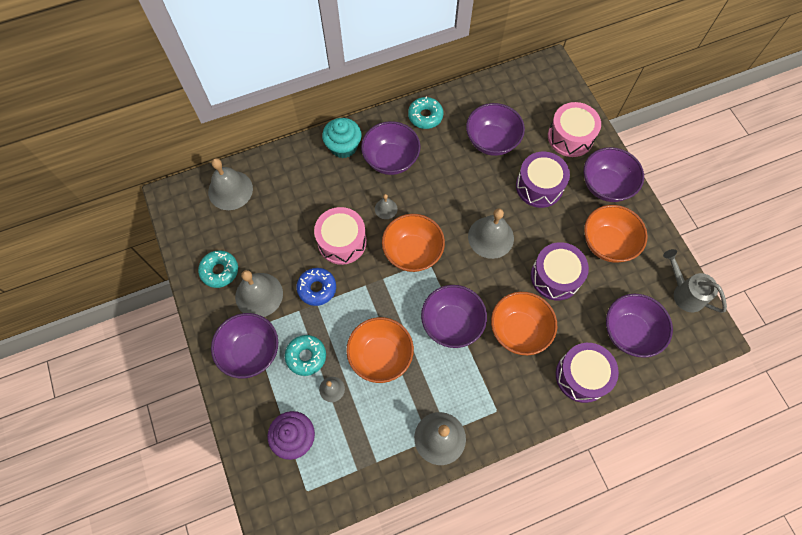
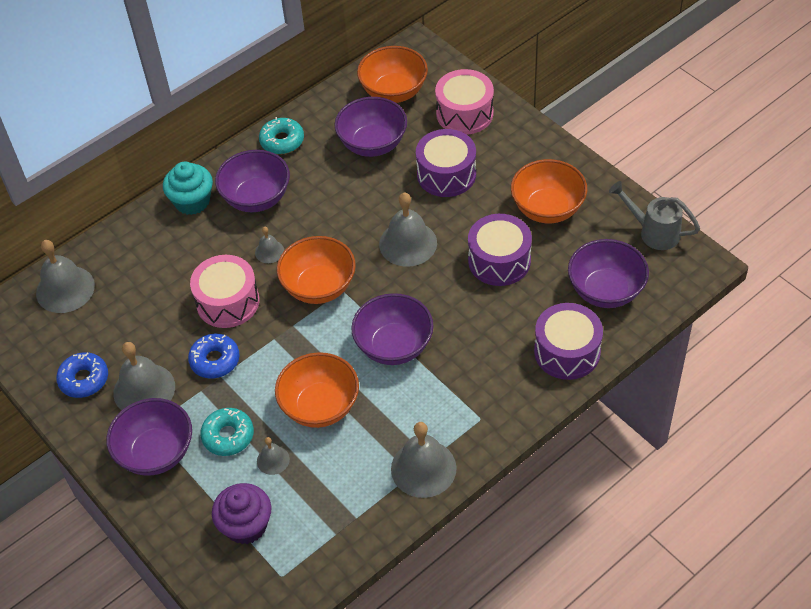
camera: 15 degrees left, 15 degrees down
(219, 271) = (84, 379): turquoise donut -> blue donut
(519, 330) = (476, 328): orange bowl -> orange bowl (394, 92)
(606, 185) = (524, 151): purple bowl -> none

